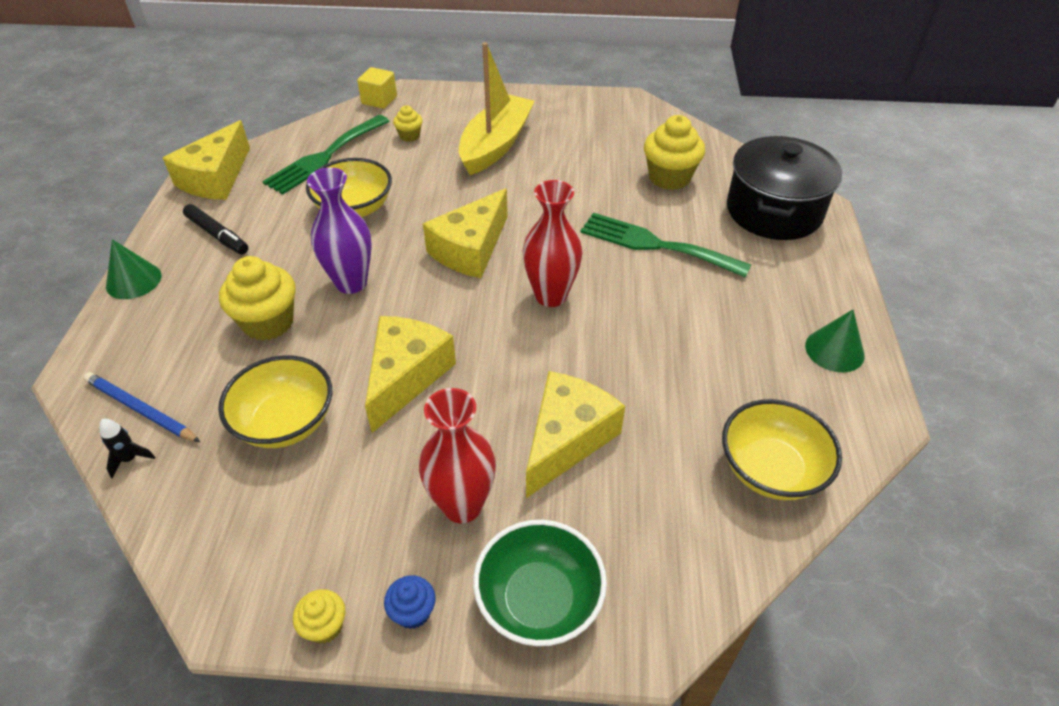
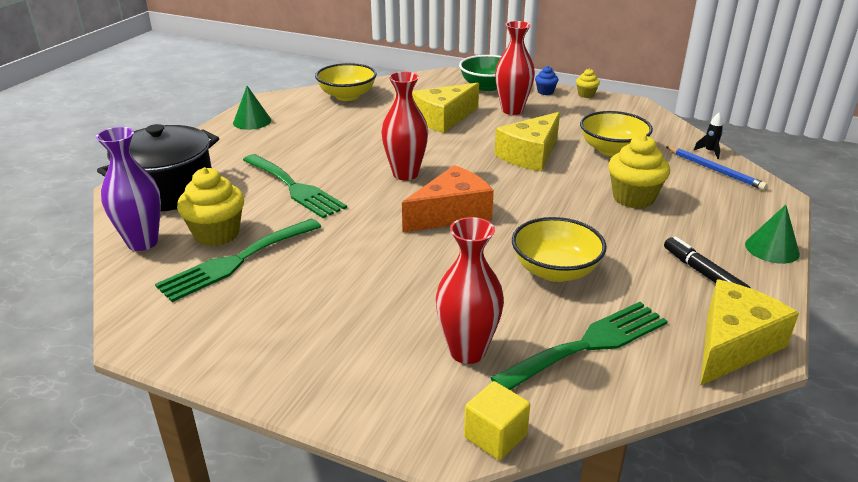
camera: 160 degrees left, 15 degrees down
(351, 283) = (563, 210): purple vase -> purple vase (142, 242)
(409, 136) = (467, 351): yellow cupcake -> red vase
(470, 249) = (451, 214): yellow cheese -> orange cheese
(495, 145) = (364, 311): yellow boat -> none
(625, 159) = (236, 261): none -> green fork

